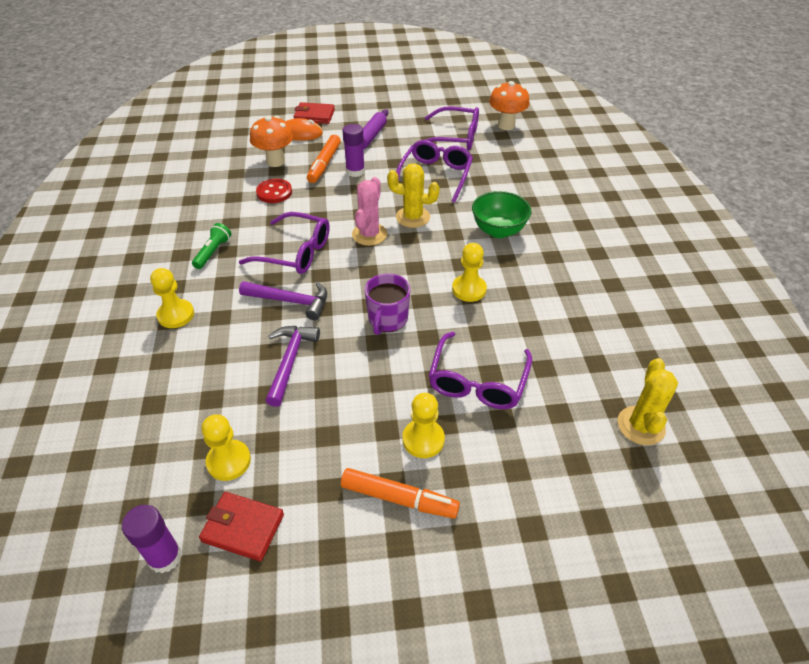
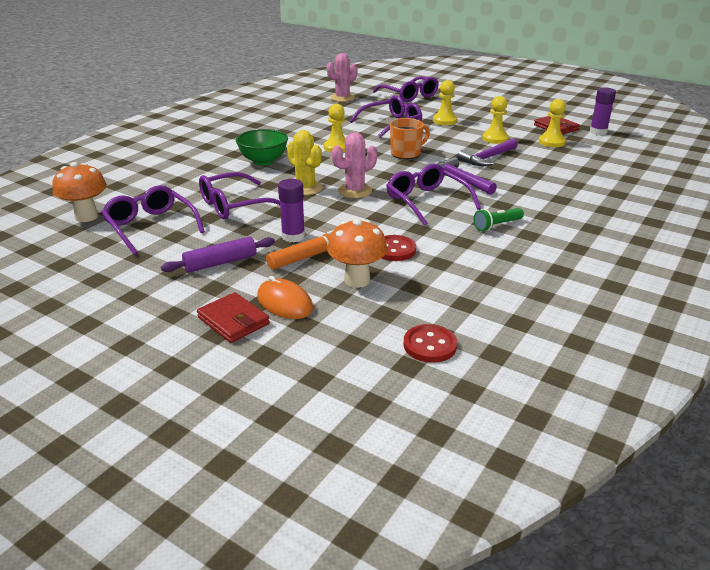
camera: 140 degrees left, 15 degrees down
(176, 315) = (553, 200): yellow pawn -> yellow pawn (495, 139)
(199, 146) = (430, 345): none -> red button
(387, 319) = (406, 153): purple mug -> orange mug
(399, 498) = (476, 114): orange marker -> none
(569, 511) = (409, 96): none -> purple glasses
(641, 426) = (342, 98): yellow cactus -> pink cactus

